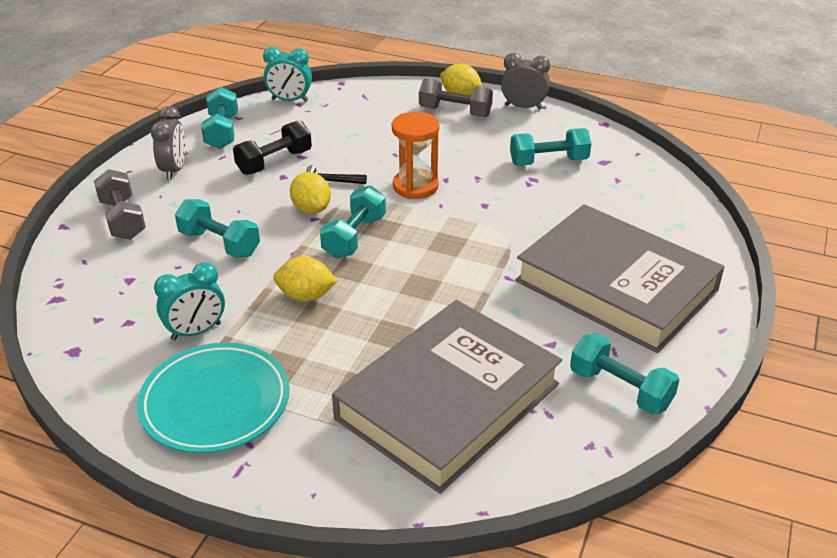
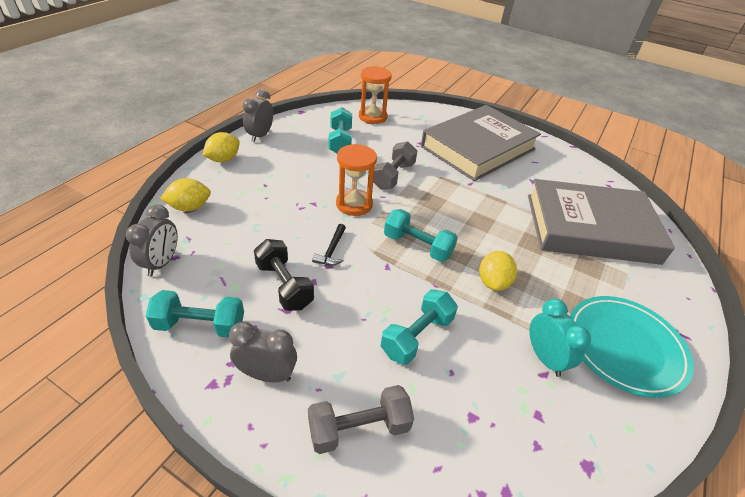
camera: 85 degrees left, 5 degrees up
(290, 100) = (161, 263): turquoise clock -> grey clock
(311, 209) = (372, 267): yellow lemon -> yellow lemon (189, 207)
(448, 401) = (590, 228): grey book -> grey book turned 45 degrees counterclockwise
(455, 112) = (249, 166): grey dumbbell -> grey dumbbell (393, 176)
(620, 389) = (564, 167): turquoise dumbbell -> none
(636, 180) = (372, 117): none -> orange hourglass

